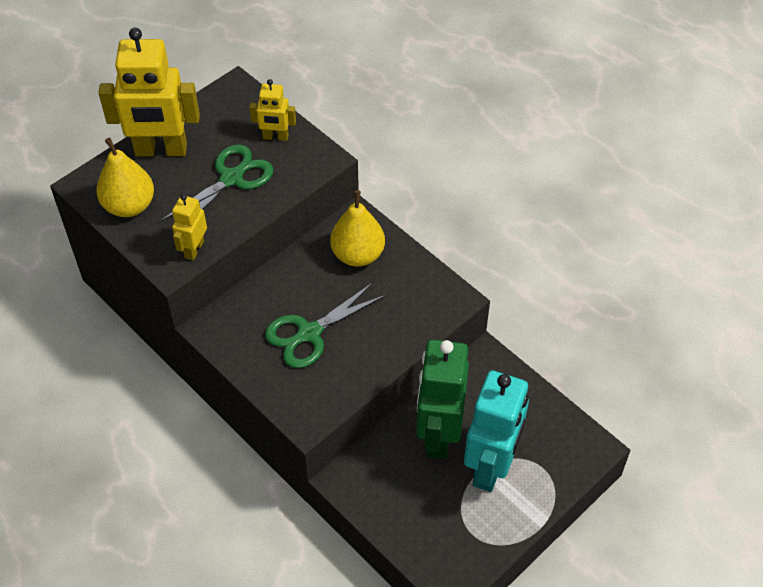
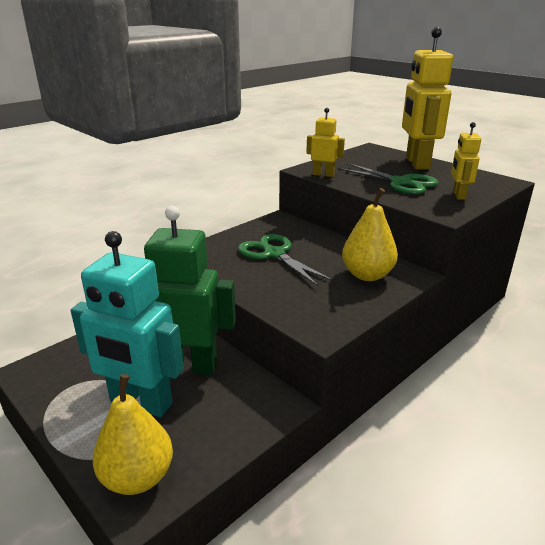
camera: 90 degrees right, 25 degrees down
(129, 206) = (358, 158): yellow pear -> yellow pear (137, 477)

